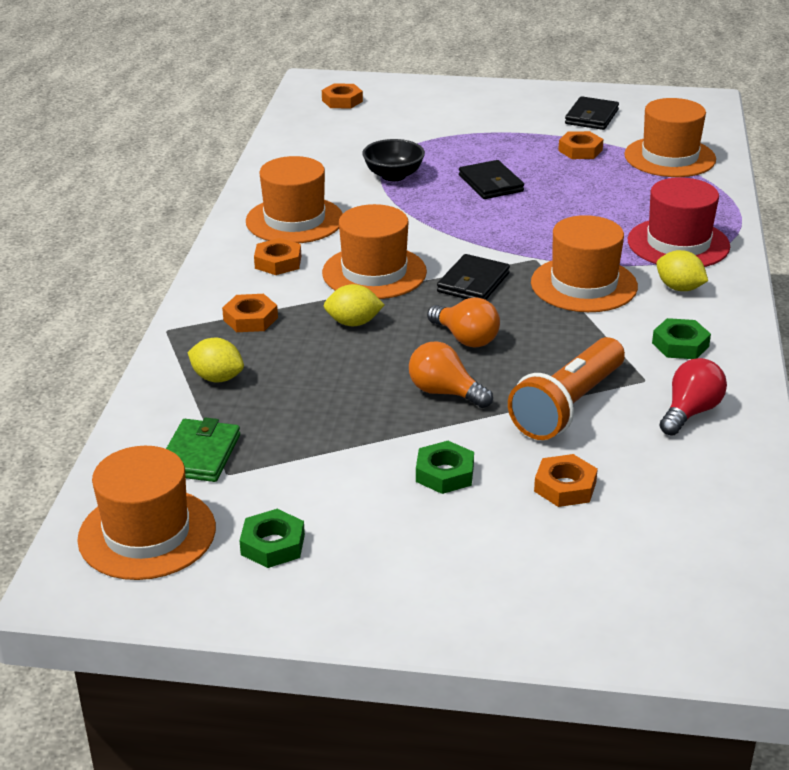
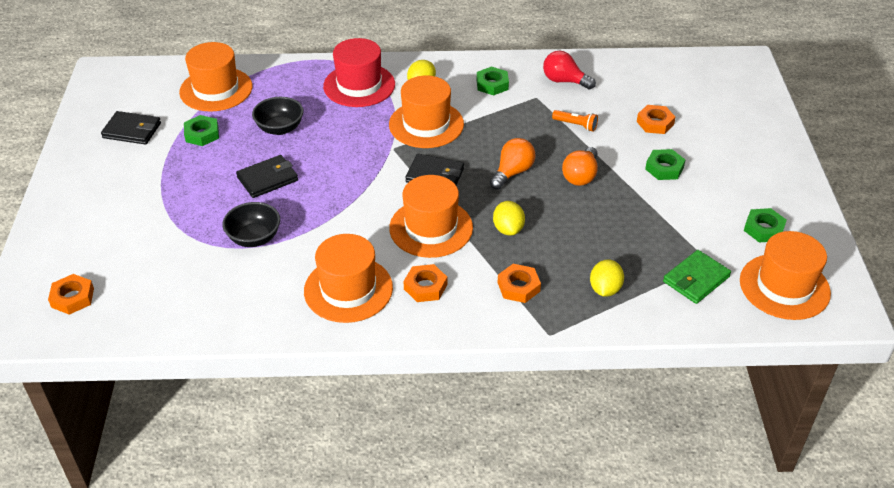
camera: 100 degrees left, 10 degrees up
(200, 454) = (696, 279): green wallet -> green wallet turned 45 degrees counterclockwise
(568, 406) = (575, 125): orange flashlight -> orange flashlight, size x0.45
(580, 150) = (202, 134): orange nut -> green nut
(586, 192) = (280, 128): none -> black bowl

